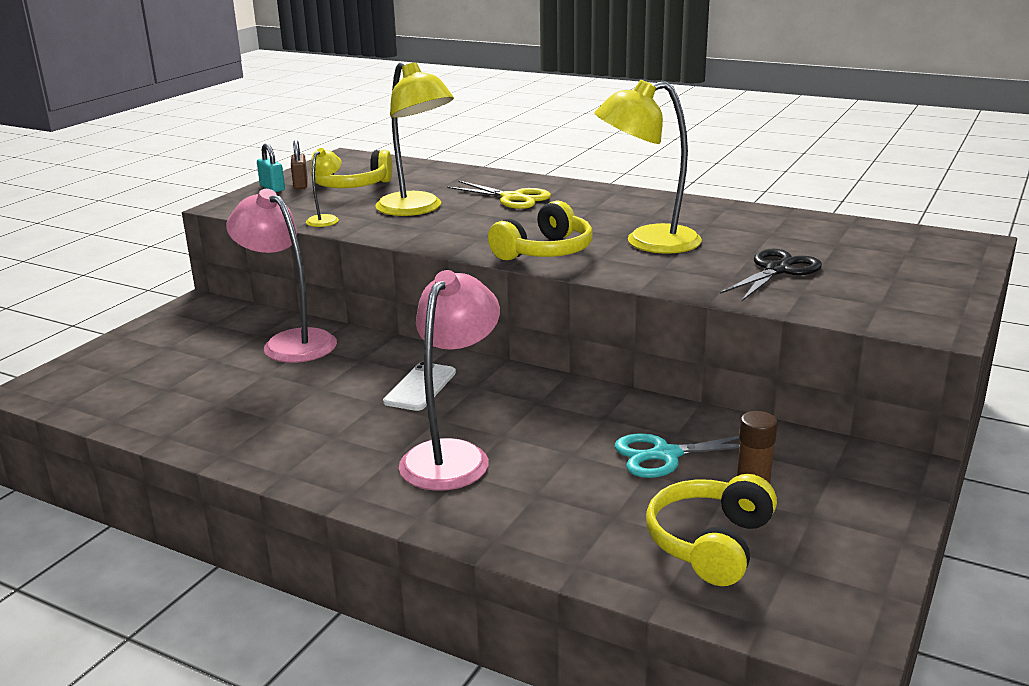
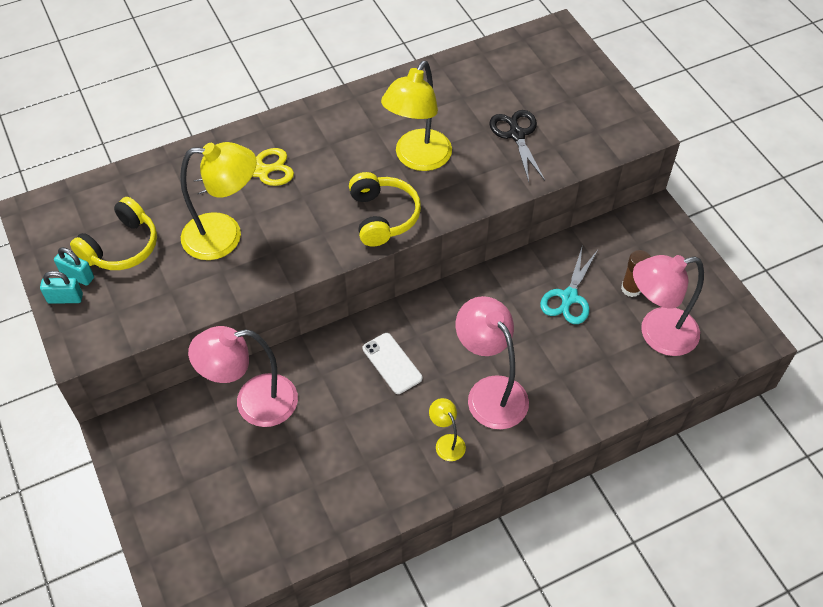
camera: 55 degrees left, 30 degrees up
(300, 184) = (77, 276): brown padlock -> turquoise padlock
(326, 219) = (187, 299): yellow lamp -> yellow lamp (446, 442)
(710, 543) = (657, 334): yellow headphones -> pink lamp

